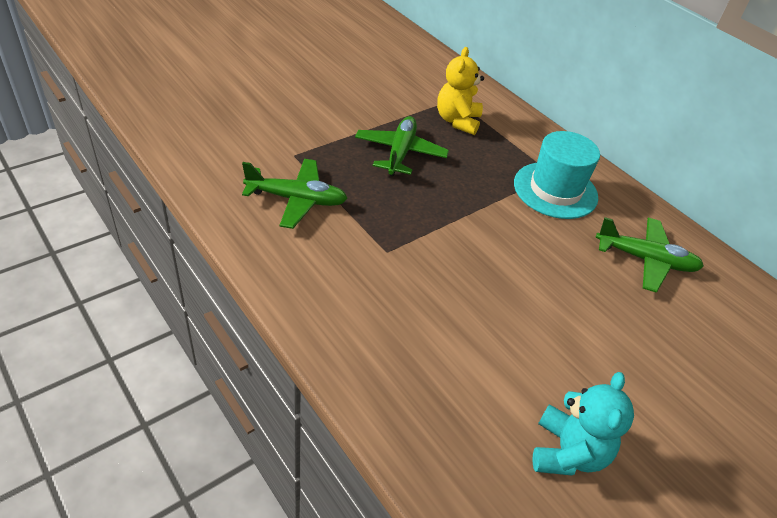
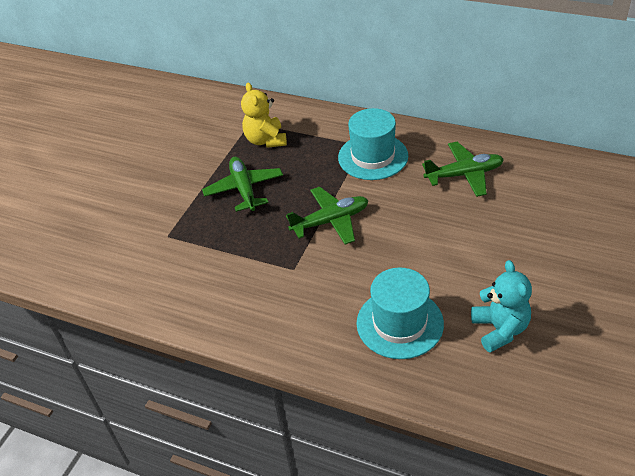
camera: 20 degrees left, 0 degrees up
(296, 200) = (199, 269): green plane -> green plane (330, 221)
(455, 373) = (399, 323): none -> turquoise hat

